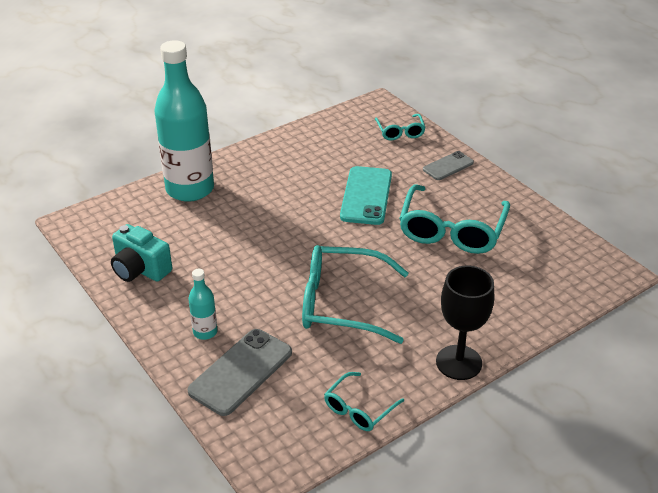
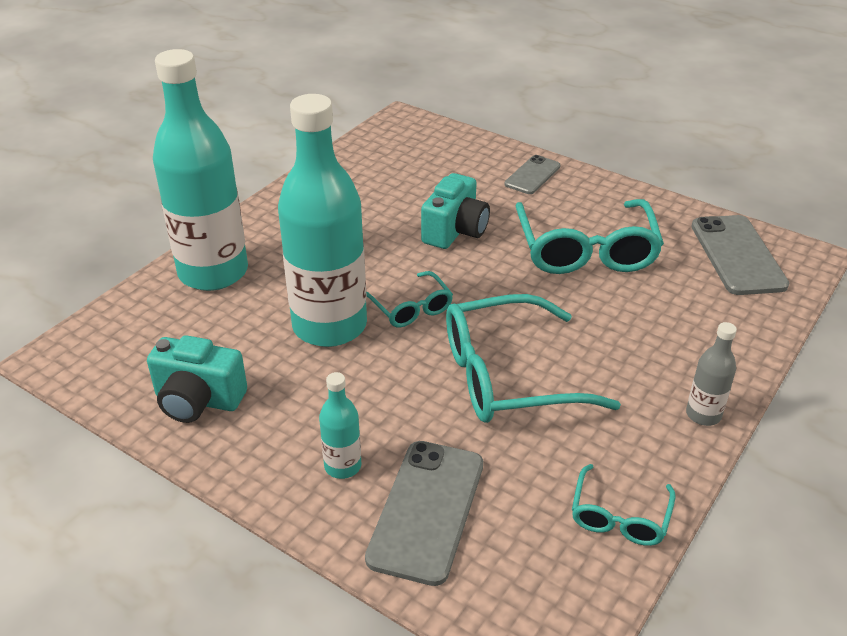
camera: 20 degrees left, 0 degrees up
(245, 242) = (329, 326): none -> turquoise bottle
(366, 196) = (455, 231): turquoise phone -> turquoise camera
(400, 132) = (450, 147): turquoise glasses -> turquoise glasses (411, 308)
(459, 362) = (703, 415): black goblet -> grey bottle
(564, 260) = (737, 255): none -> grey phone

